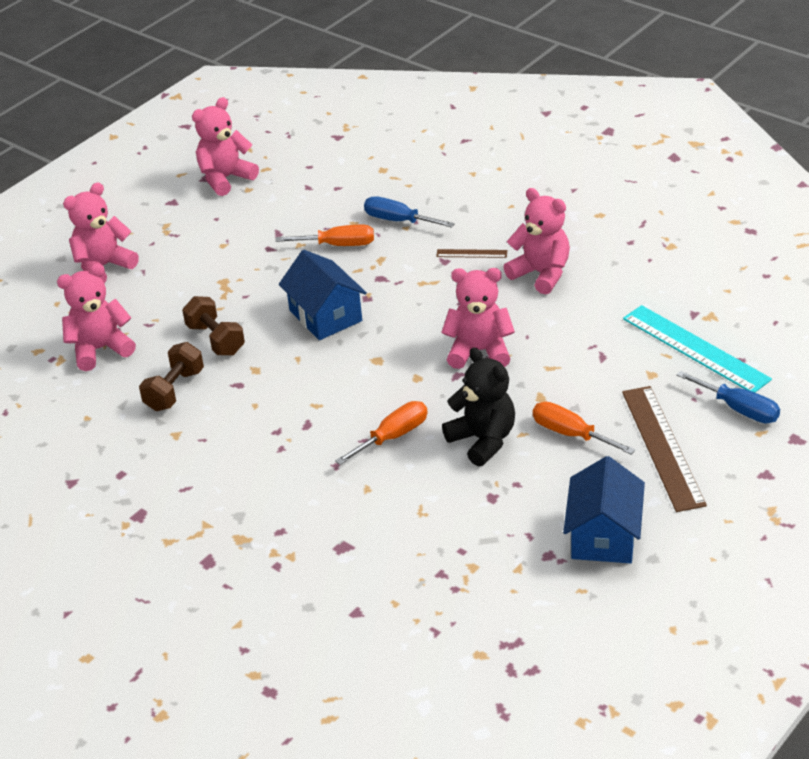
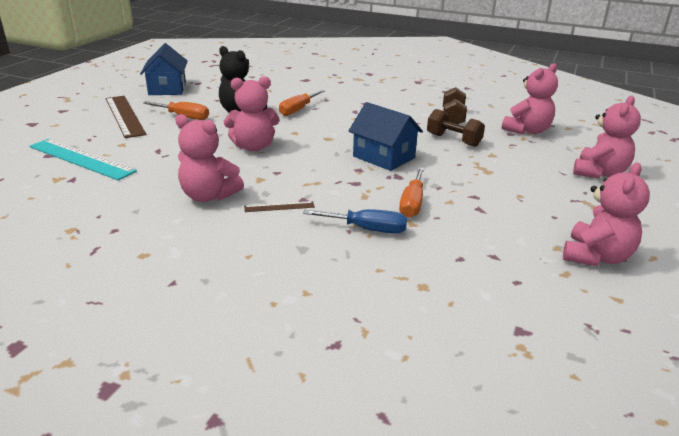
camera: 160 degrees right, 10 degrees down
(338, 245) = (412, 203): orange screwdriver -> orange screwdriver turned 60 degrees counterclockwise
(739, 409) = (64, 133): blue screwdriver -> none

